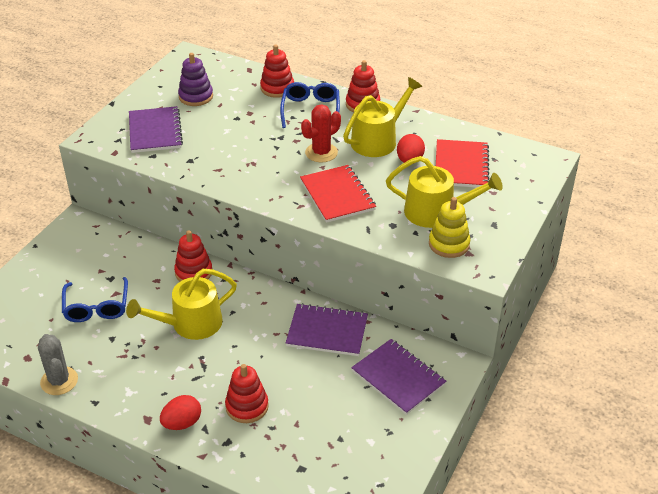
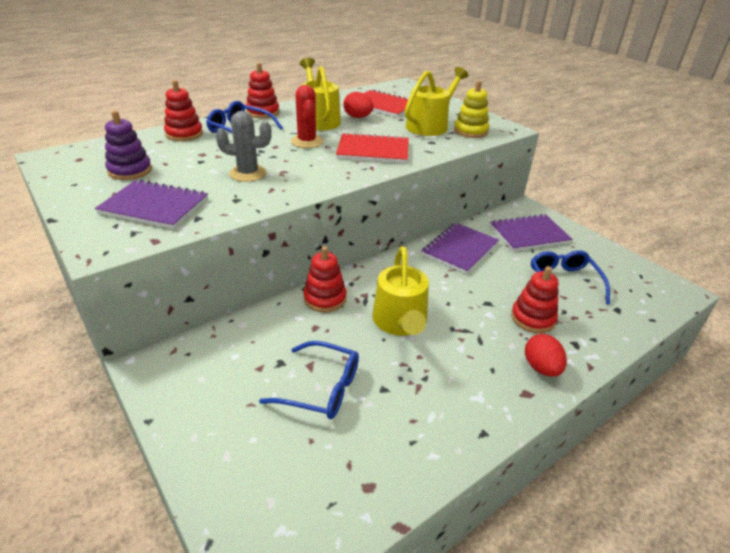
camera: 65 degrees left, 5 degrees down
(59, 381) = (431, 460): grey cactus -> grey cactus (248, 173)
(322, 420) = (564, 282): none -> blue glasses

